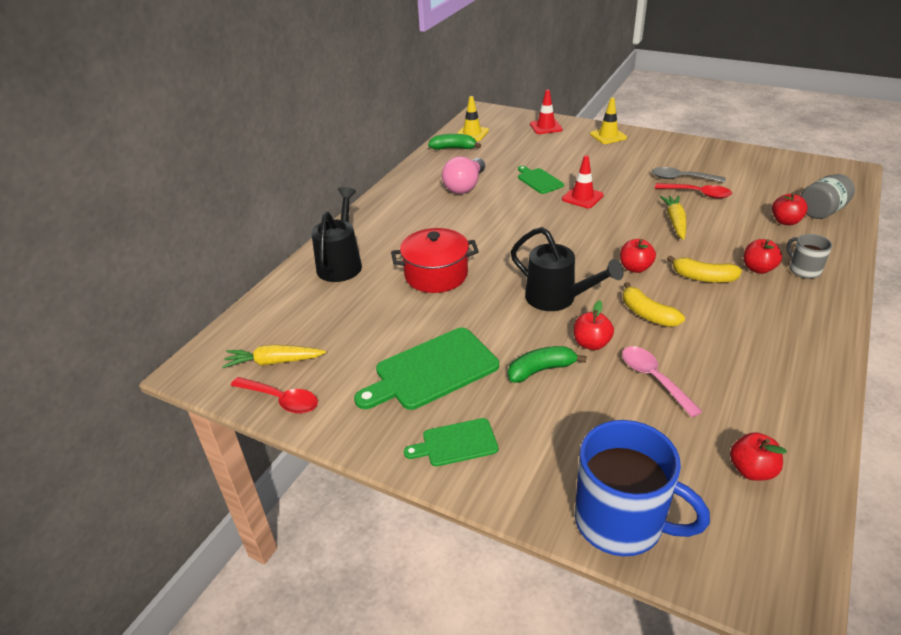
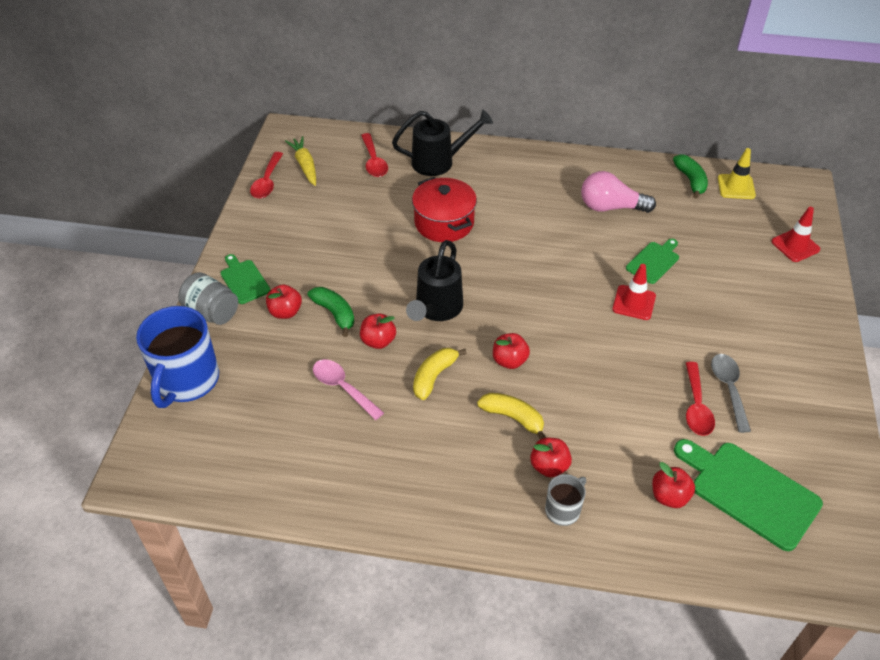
camera: 70 degrees right, 10 degrees up
(308, 307) = (374, 161): none -> red spoon
(432, 370) = (317, 250): green cutting board -> green cutting board (750, 492)
(608, 136) = (807, 307): yellow traffic cone -> none
(653, 378) = (343, 388): pink spoon -> pink spoon turned 90 degrees counterclockwise
(675, 222) = (618, 388): yellow carrot -> none
(703, 277) = (513, 418): yellow banana -> yellow banana turned 120 degrees clockwise
(751, 470) = (248, 457): red apple -> red apple (285, 312)
(822, 211) = (715, 538): grey jar -> grey jar (212, 312)

